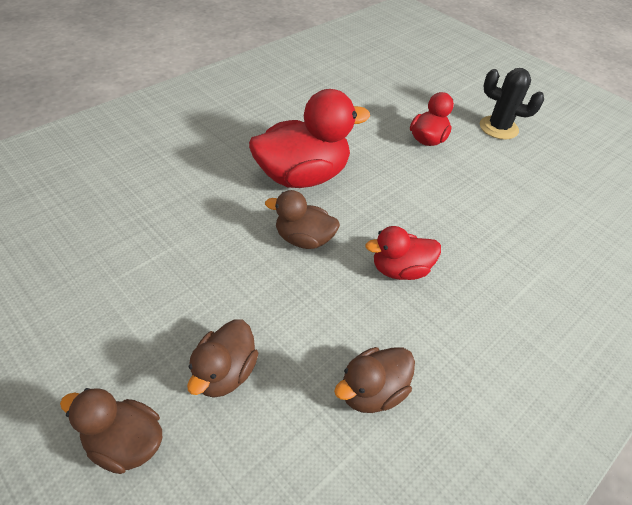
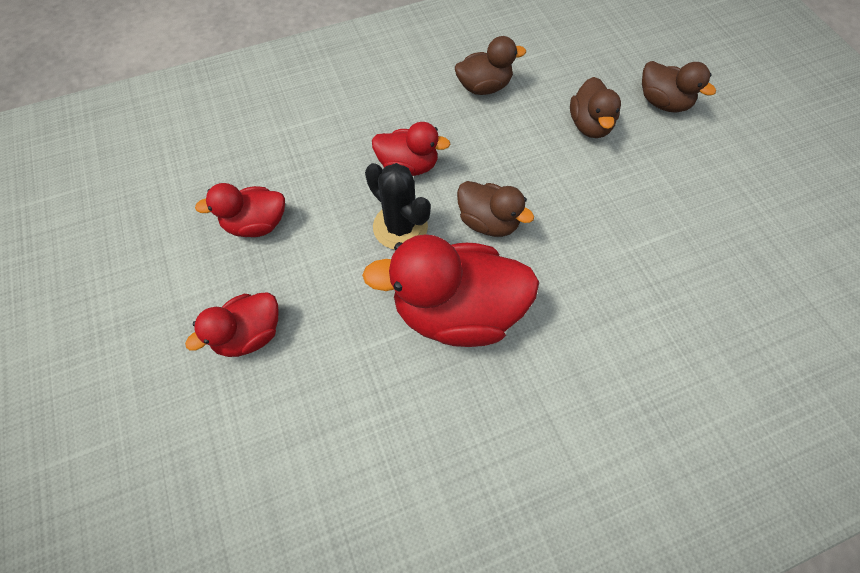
camera: 155 degrees left, 15 degrees up
(224, 373) = (589, 125): brown duck -> brown duck turned 135 degrees clockwise
(483, 195) = (256, 224): none -> red duck
(498, 128) = (127, 330): black cactus -> black cactus (400, 227)

